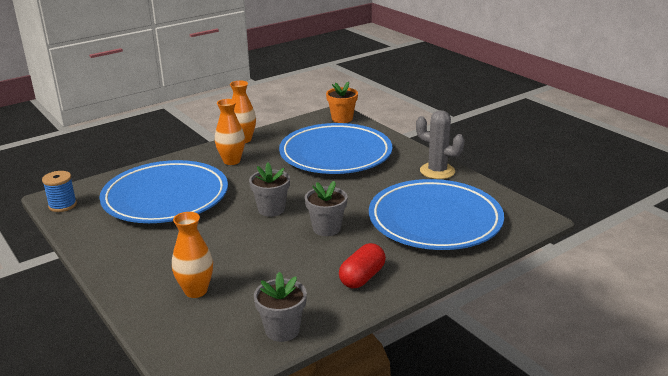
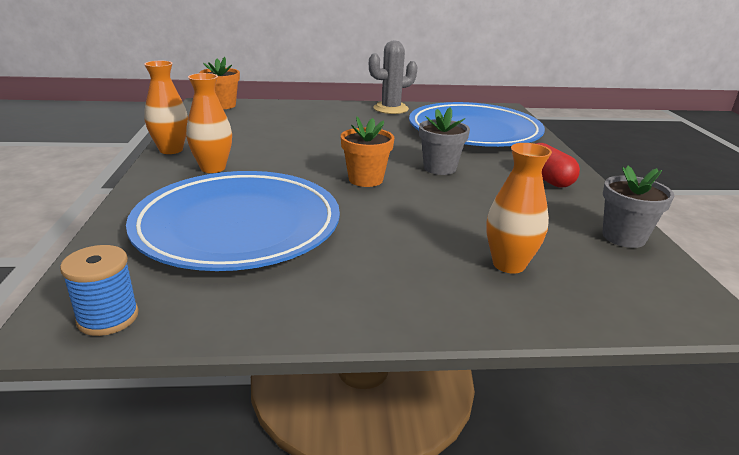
camera: 60 degrees left, 0 degrees up
(271, 209) = (365, 179): grey flower pot -> orange flower pot
(335, 154) = (293, 127): blue plate -> none

